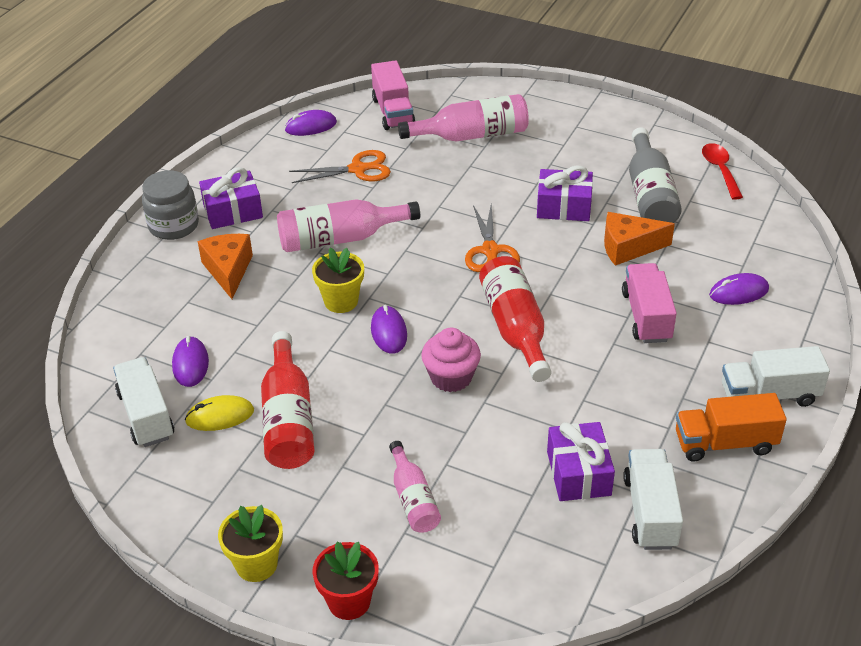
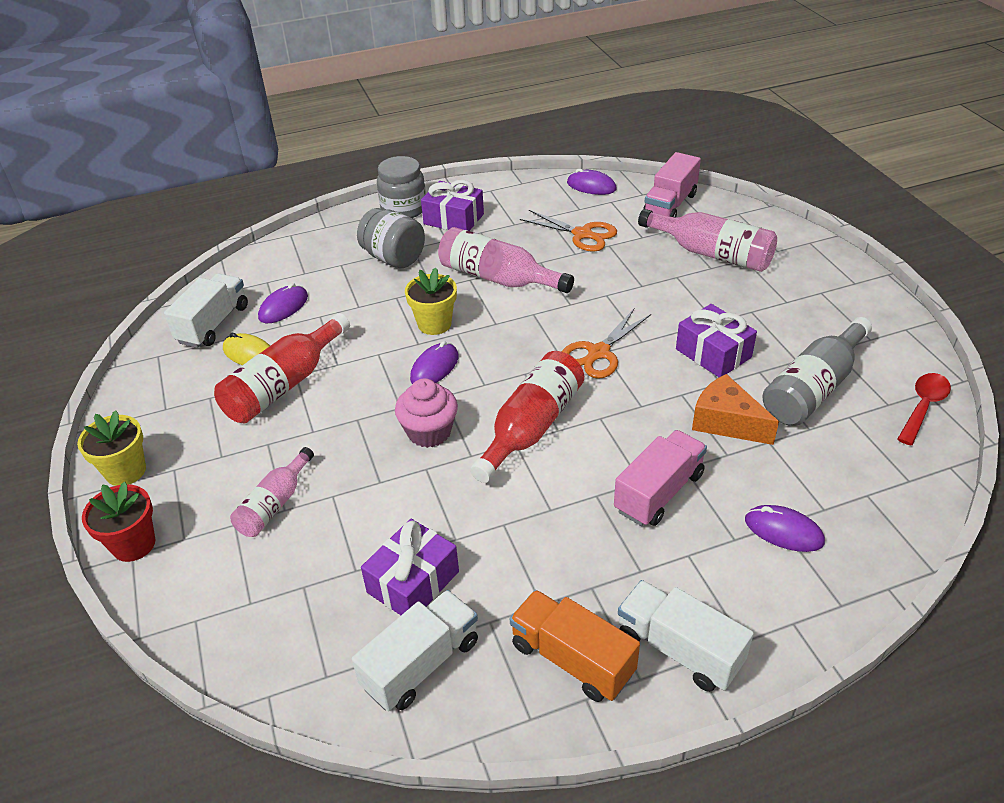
camera: 45 degrees right, 0 degrees up
(228, 270) = (394, 258): orange cheese -> grey jar

